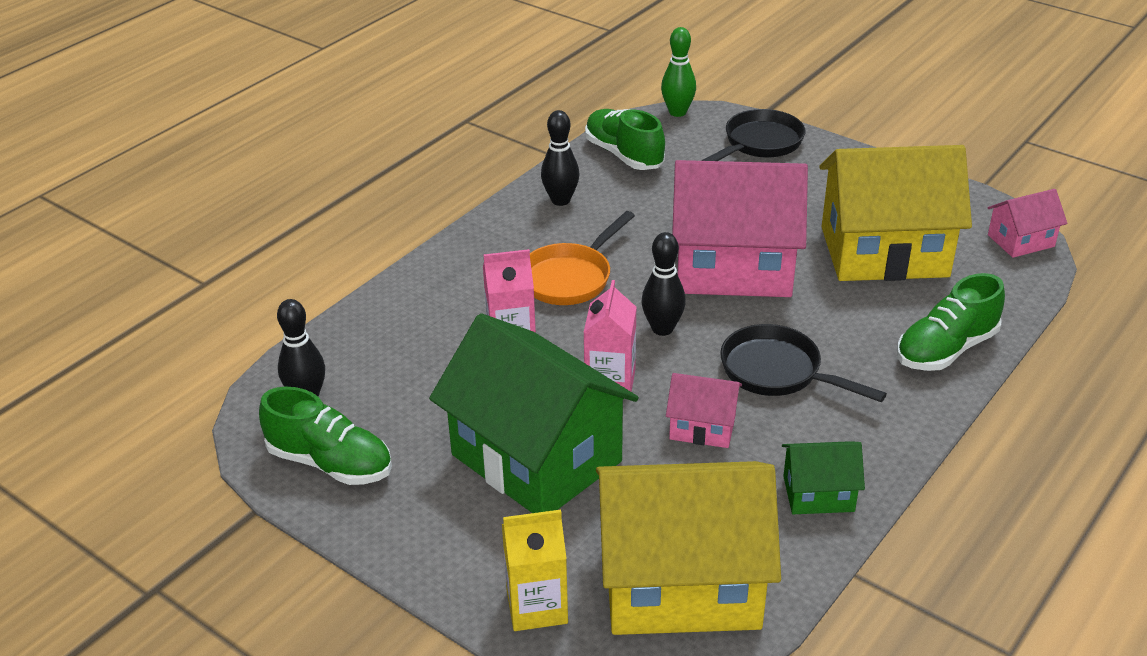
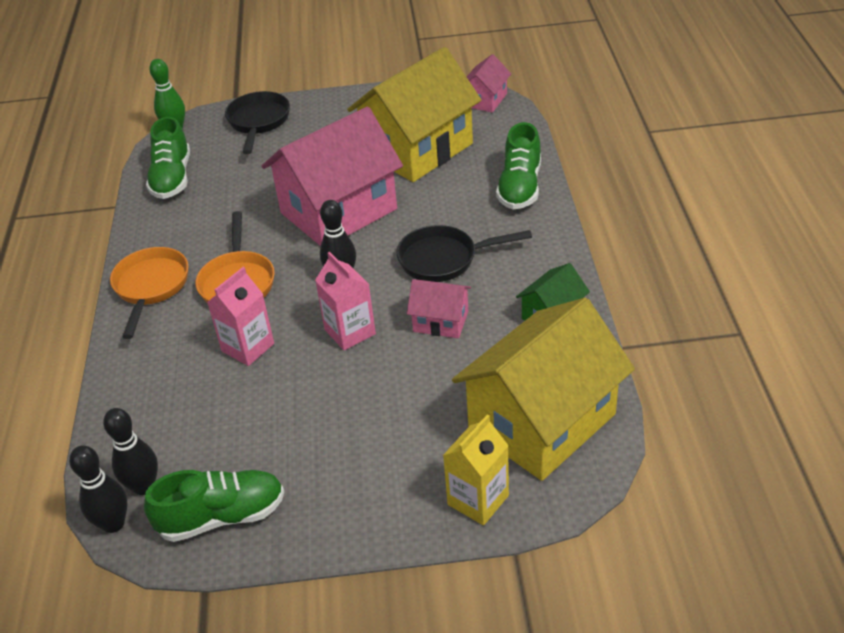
camera: 40 degrees left, 5 degrees up
(497, 240) = (150, 287): none -> orange pan
(536, 458) = (362, 411): green house -> none
(560, 200) = (164, 234): black bowling pin -> black bowling pin (113, 523)
(624, 155) = (172, 178): green shoe -> green shoe turned 105 degrees counterclockwise
(702, 427) = (441, 321): pink house -> pink house turned 45 degrees clockwise

